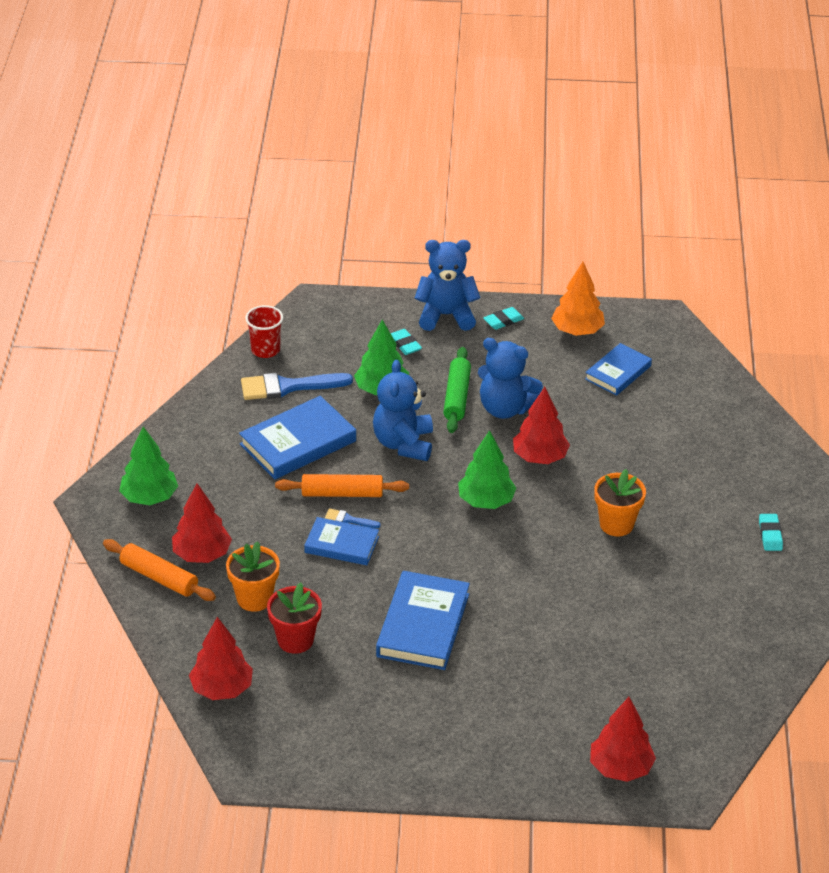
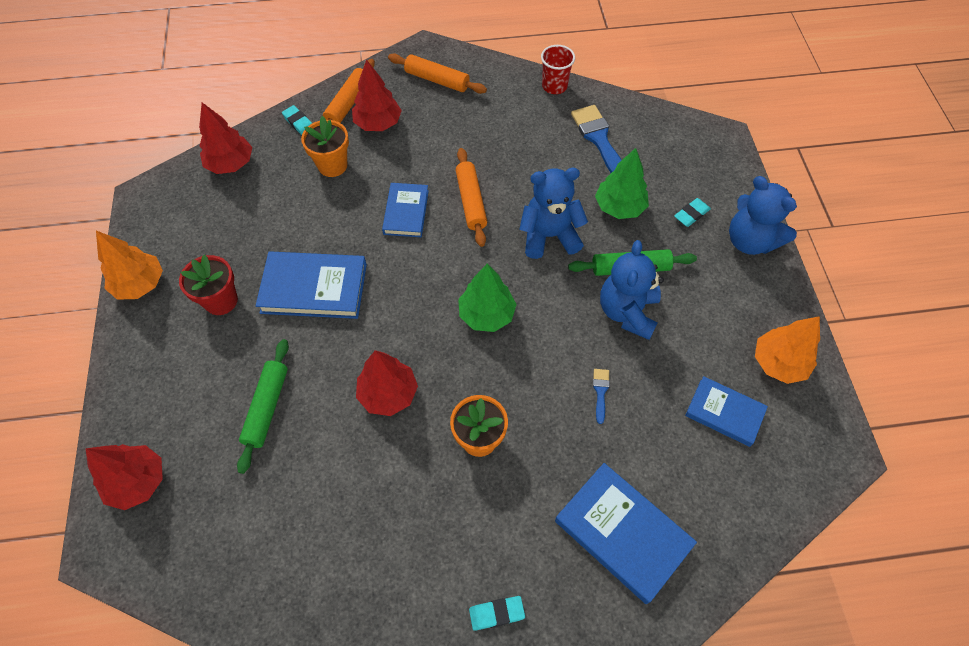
camera: 80 degrees right, 20 degrees up
(149, 497) = (437, 80): green tree -> orange rolling pin
(265, 350) = (642, 116): red cup -> red cup (554, 86)
(295, 640) = (288, 200): red flower pot -> red flower pot (221, 301)
(298, 442) = (528, 159): blue book -> blue book (622, 533)
(349, 519) = (438, 212): blue brush -> blue brush (600, 392)
(380, 772) = (140, 284): none -> orange tree
(446, 315) = (750, 241): blue teddy bear -> blue teddy bear turned 150 degrees clockwise
(503, 321) = (764, 291): turquoise eraser -> turquoise eraser (299, 123)
(540, 457) = (563, 353): red tree -> red tree (388, 394)
(557, 668) = (267, 407): none -> green rolling pin

